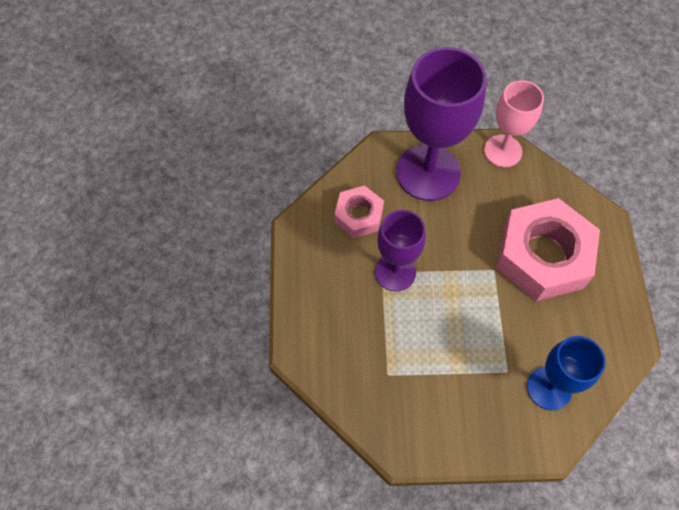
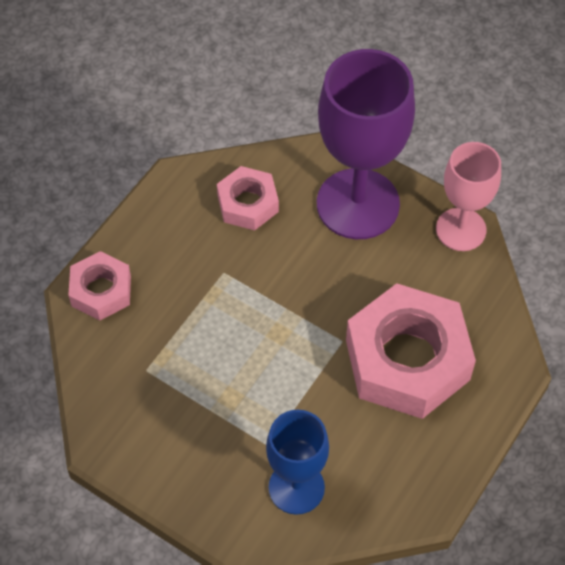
camera: 35 degrees right, 5 degrees down
(311, 339) = (101, 291): none -> pink nut
(395, 272) = (237, 280): purple goblet -> none

